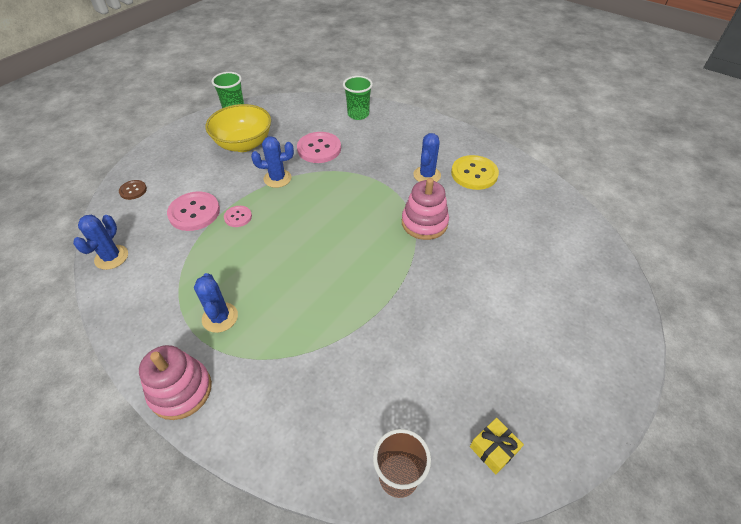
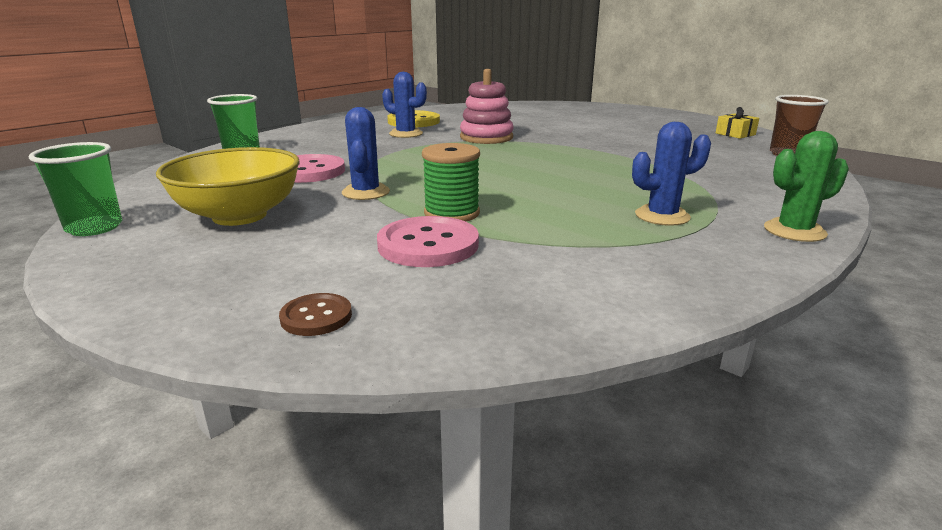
camera: 85 degrees left, 25 degrees down
(111, 257) = (552, 315): blue cactus -> none
(181, 390) = (794, 231): pink stacking toy -> green cactus
(238, 217) = (451, 213): pink button -> green spool

